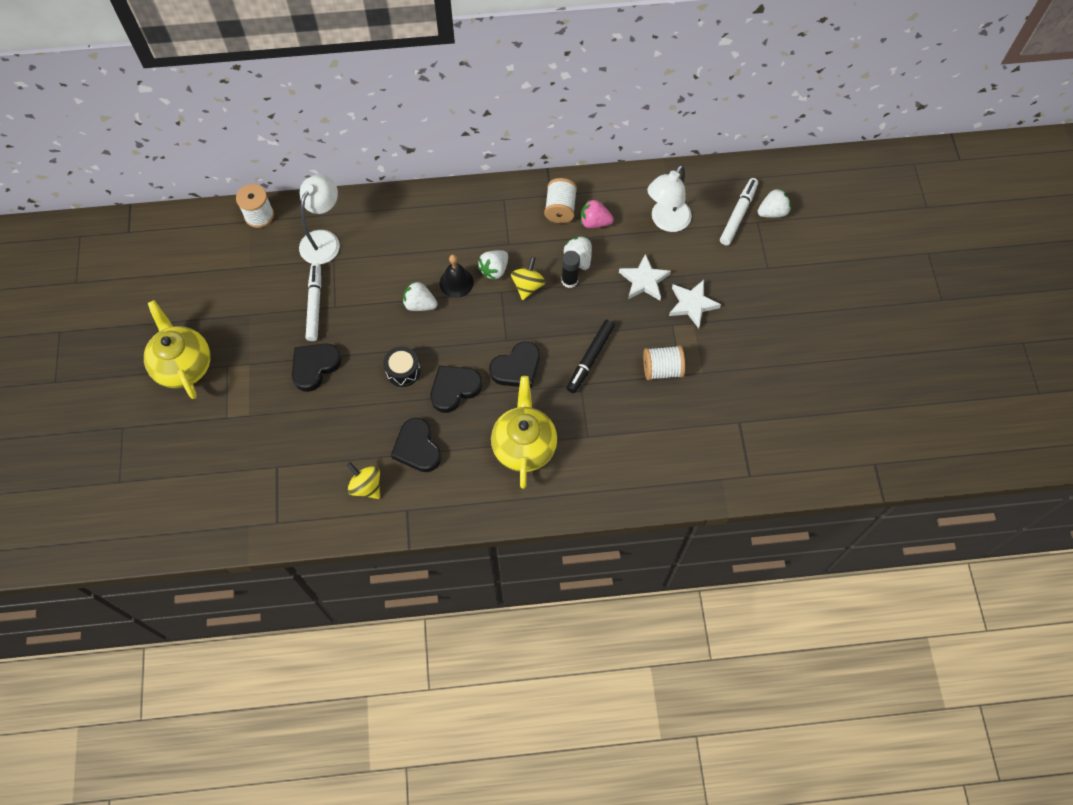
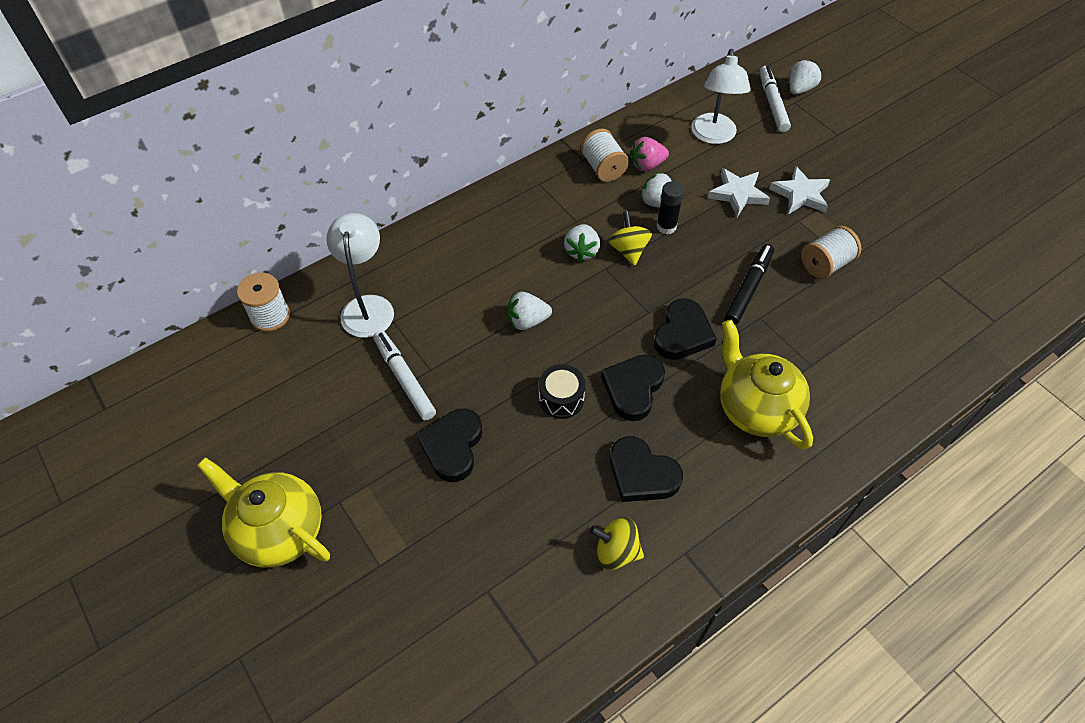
camera: 30 degrees left, 10 degrees down
(456, 282) = (550, 281): black bell -> none
(590, 359) = (748, 288): black marker -> black marker turned 150 degrees counterclockwise

